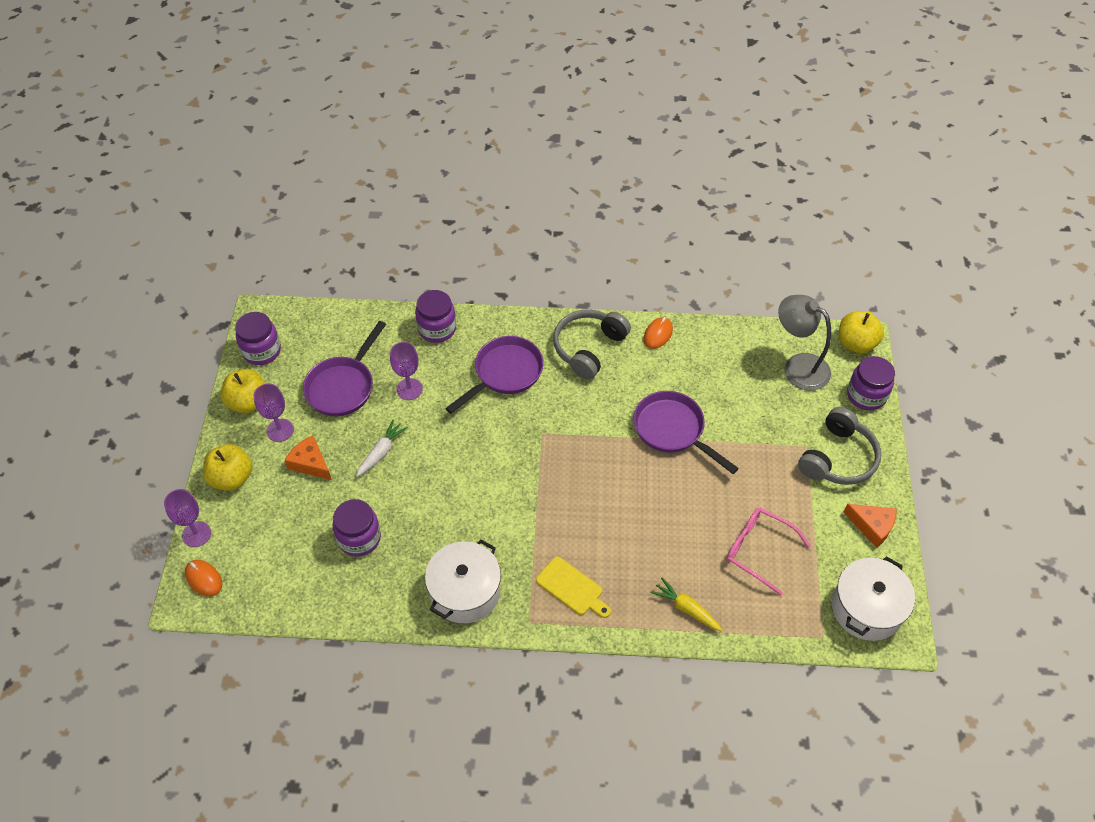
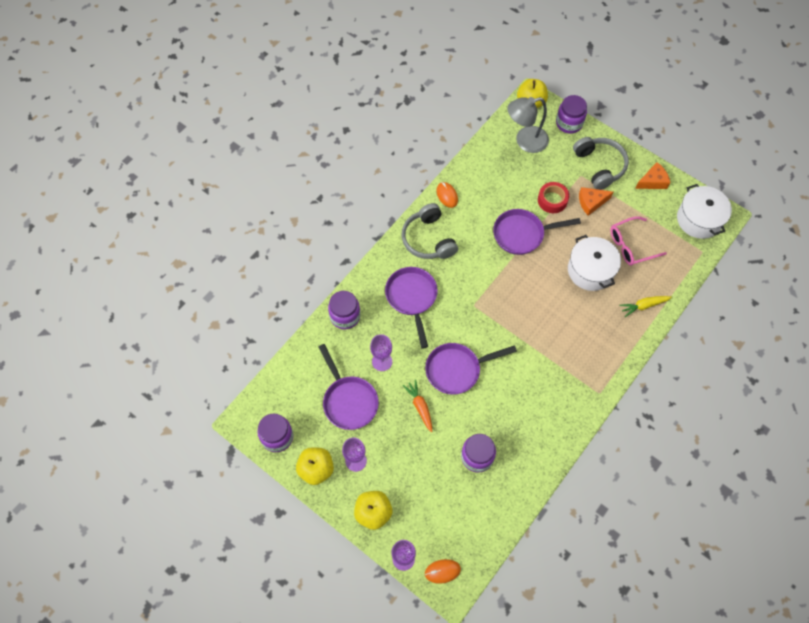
camera: 55 degrees left, 10 degrees up
(310, 463) = (397, 455): orange cheese -> orange cheese (591, 202)
(381, 452) = (420, 406): white carrot -> orange carrot
(451, 461) = (457, 369): none -> purple pan
(465, 591) = (556, 416): white pot -> white pot (590, 270)
(572, 588) = (592, 356): yellow cutting board -> none
(745, 435) = (552, 200): none -> red tape

